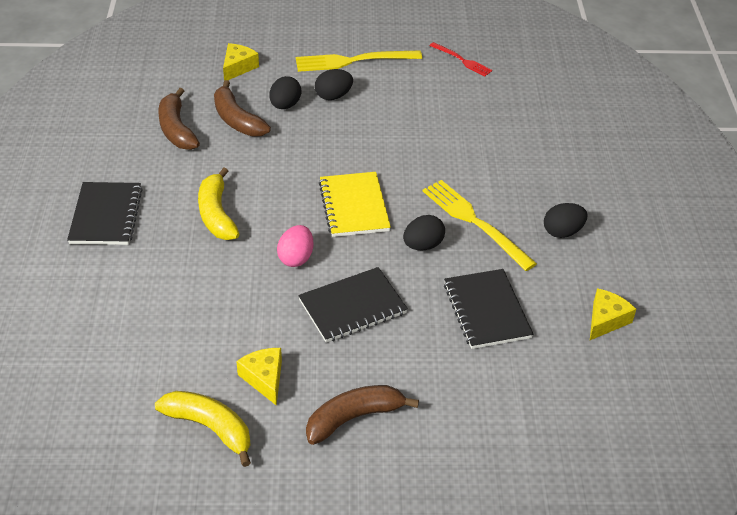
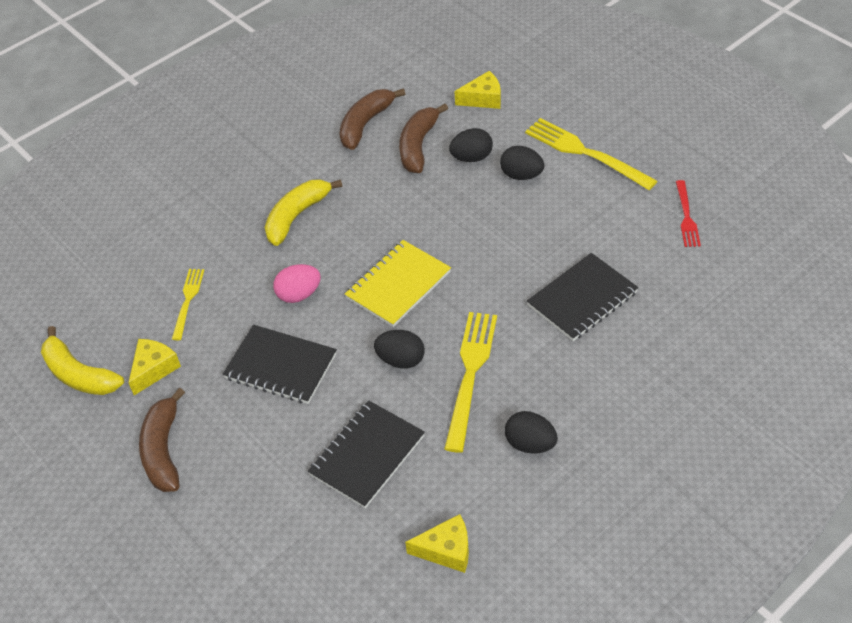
camera: 55 degrees right, 5 degrees up
(106, 215) = (229, 163): black notebook -> black notebook (582, 299)
(210, 428) = (79, 374): yellow banana -> yellow banana turned 135 degrees clockwise
(218, 319) = (188, 300): none -> yellow fork
(354, 418) = (163, 450): brown banana -> brown banana turned 120 degrees counterclockwise

